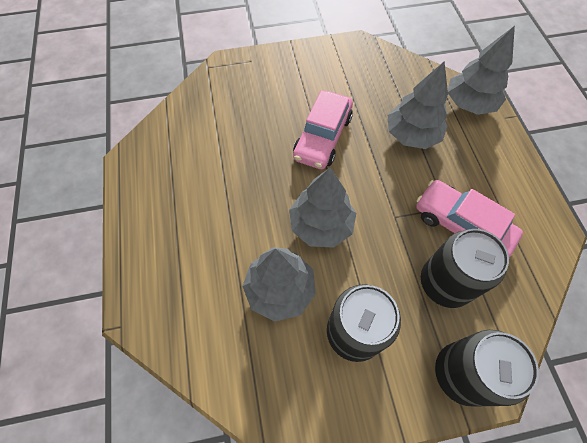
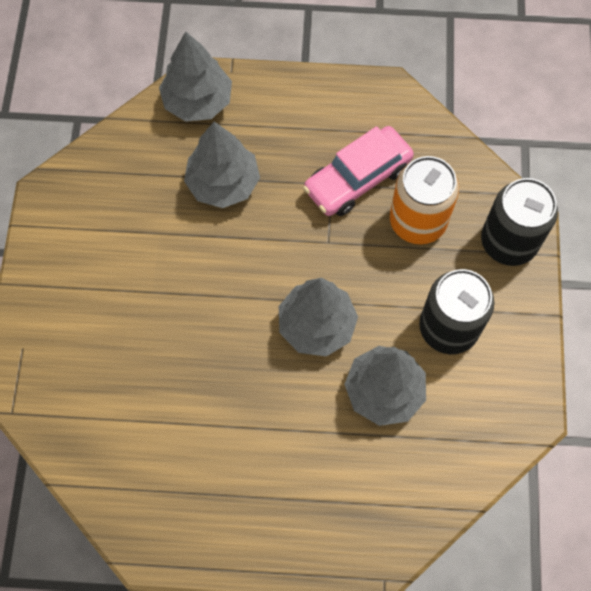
camera: 75 degrees left, 5 degrees up
(322, 137) = (192, 288): pink car -> none
(445, 283) = (417, 221): black can -> orange can

